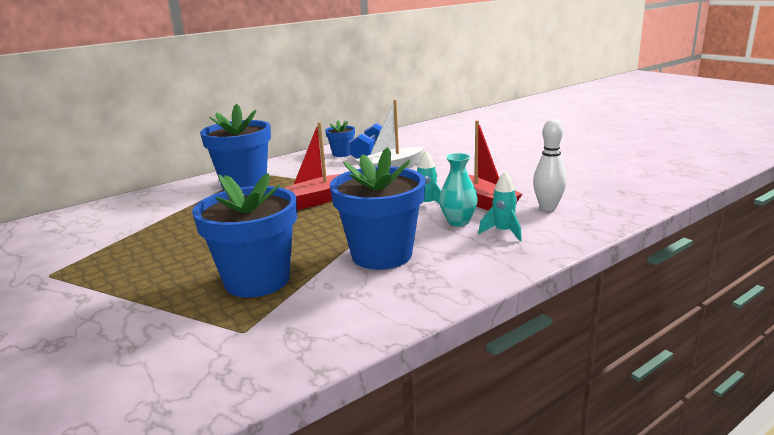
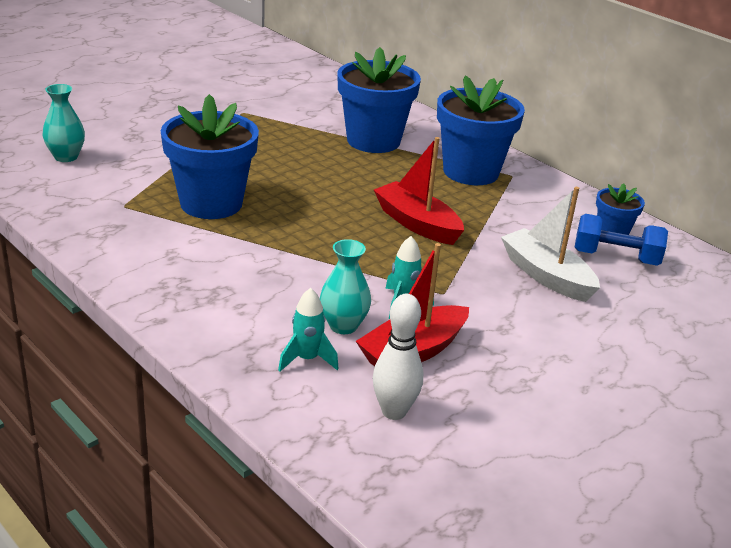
camera: 80 degrees right, 10 degrees up
(79, 393) = (66, 157): none -> turquoise vase
(382, 255) = (254, 269): blue flower pot -> blue flower pot (373, 141)

